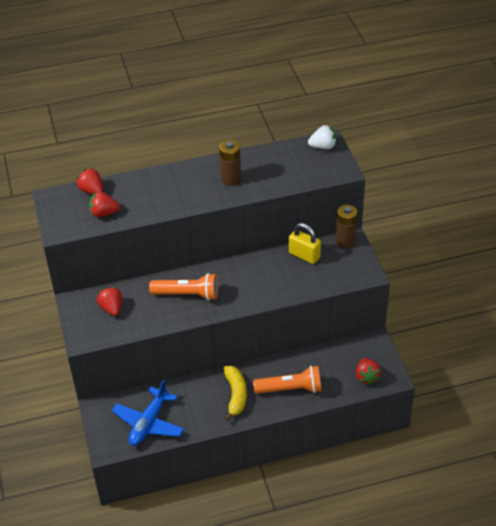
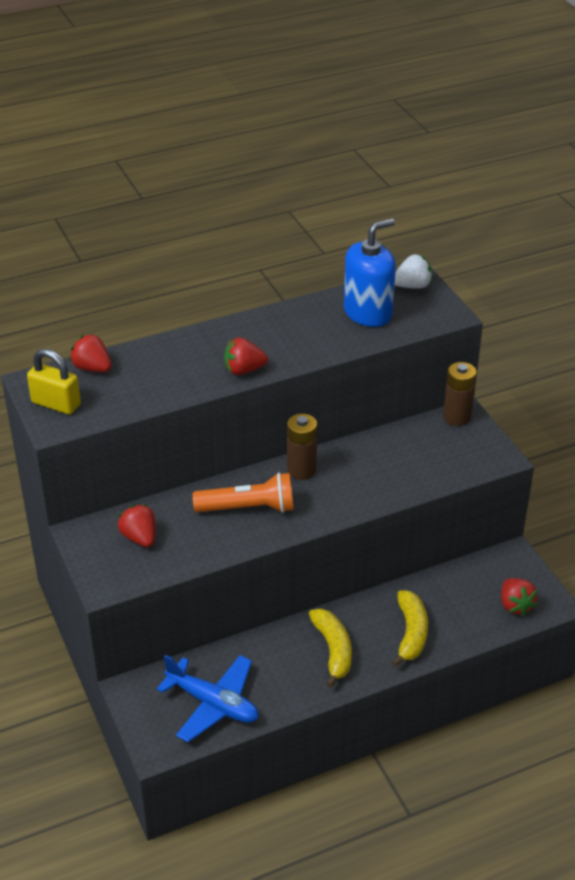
camera: 10 degrees left, 5 degrees down
(104, 213) = (117, 397): red strawberry -> red strawberry (244, 370)
(149, 423) = (213, 704): blue plane -> blue plane turned 75 degrees counterclockwise
(231, 179) = (293, 337): brown battery -> brown battery (301, 470)
(287, 165) = (368, 313): none -> blue soap dispenser
(290, 389) = (411, 633): orange flashlight -> yellow banana
(304, 255) = (404, 440): yellow padlock -> yellow padlock (56, 404)

